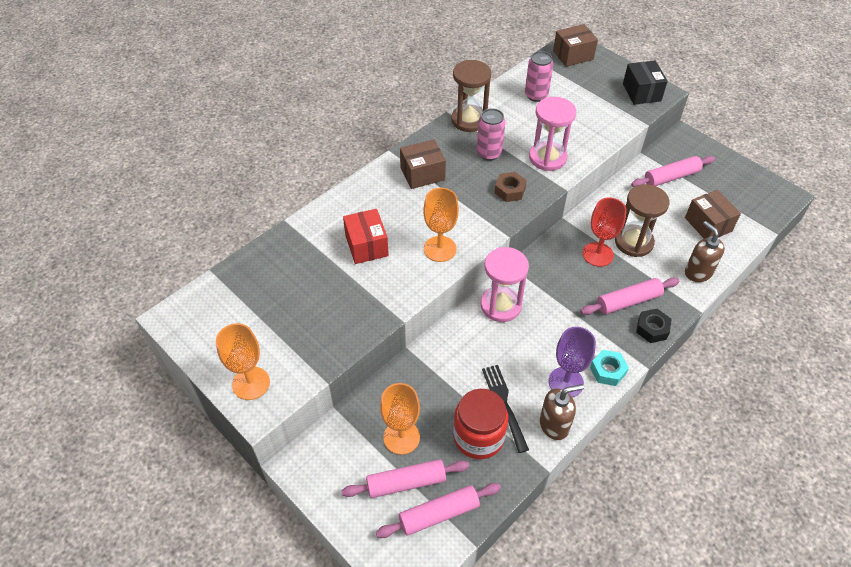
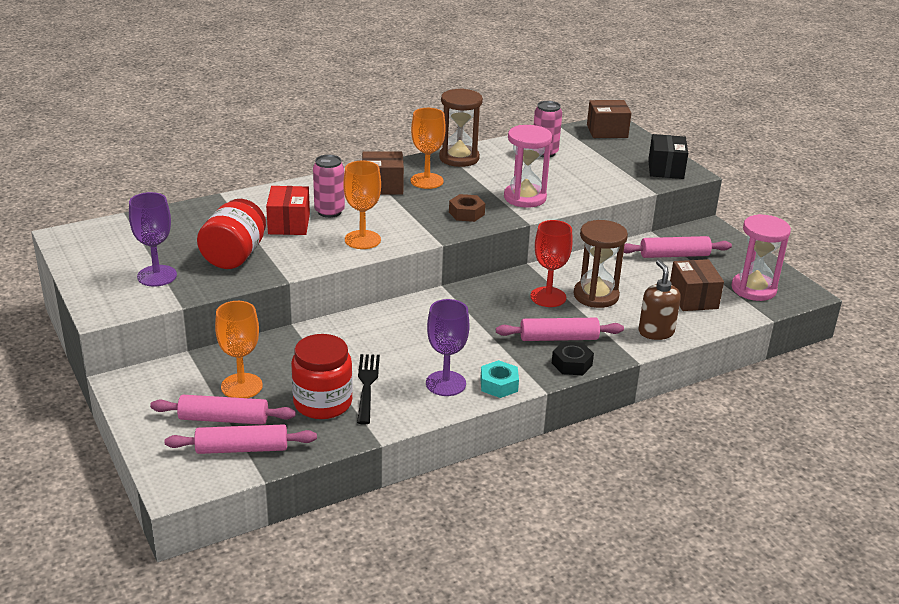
camera: 15 degrees right, 20 degrees down
(251, 383) = (108, 292): orange goblet -> orange goblet (427, 181)
(284, 348) = (157, 276): none -> purple goblet
(339, 301) = (234, 256): none -> red jar
(489, 153) = (463, 184): pink can -> pink can (329, 211)
(501, 305) = (413, 314): pink hourglass -> pink hourglass (753, 289)
(554, 425) = (411, 412): brown soap dispenser -> none

